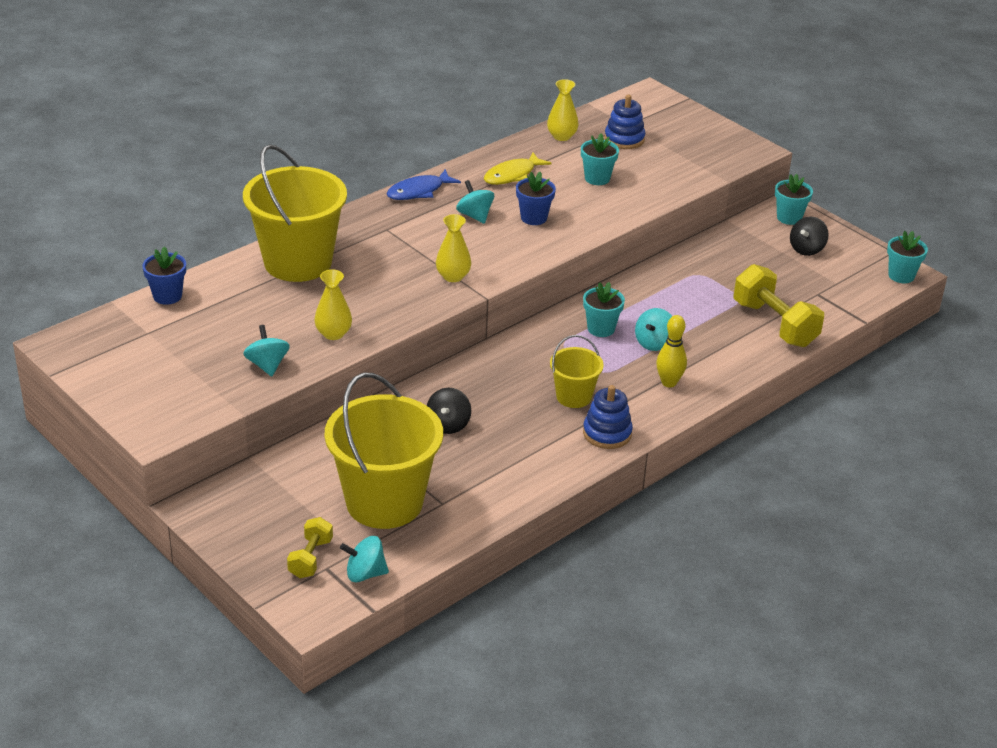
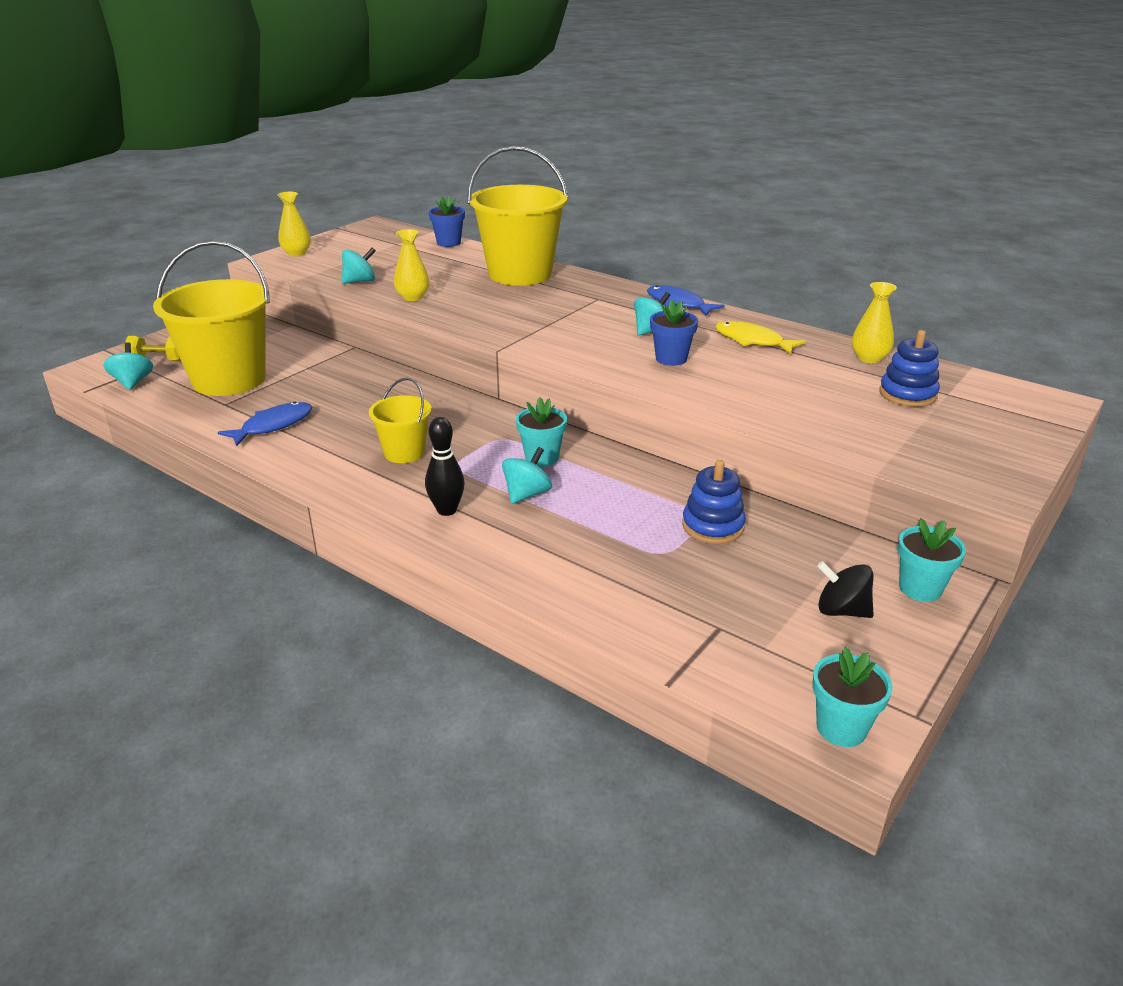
camera: 80 degrees right, 5 degrees down
(448, 425) = (345, 394): black spinning top -> none
(453, 276) = (530, 332): yellow vase -> yellow vase (296, 253)
(501, 471) = (273, 426): none -> blue fish
(597, 178) = (791, 385): turquoise flower pot -> none
(607, 433) = (340, 477): blue stacking toy -> blue stacking toy (713, 526)
(654, 343) = (527, 494): turquoise spinning top -> turquoise spinning top turned 105 degrees clockwise
(669, 382) = (447, 510): yellow bowling pin -> black bowling pin
(774, 324) = (614, 588): yellow dumbbell -> none

